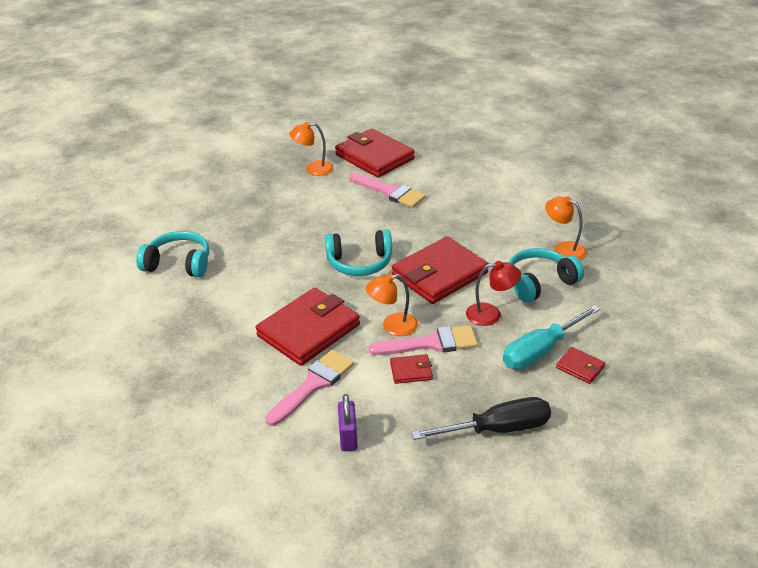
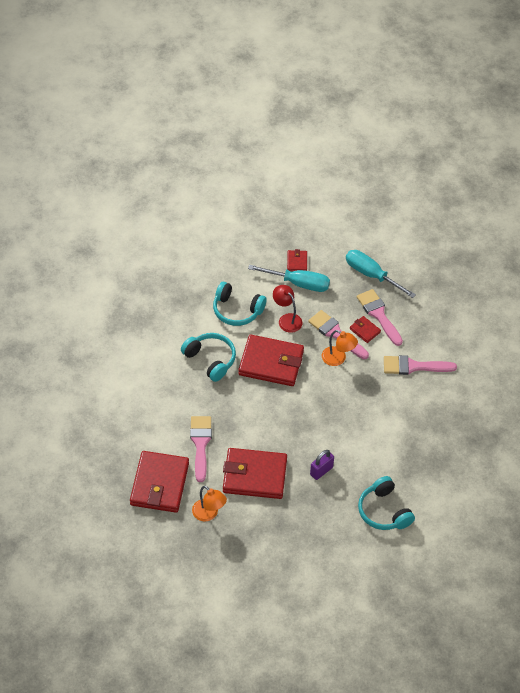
camera: 130 degrees left, 15 degrees up
(308, 330) = (377, 396): red wallet -> red wallet (254, 476)
(348, 437) = (432, 330): purple padlock -> purple padlock (321, 471)
(360, 263) = (295, 411): turquoise headphones -> turquoise headphones (210, 360)
(422, 398) = (379, 315): none -> pink brush
(497, 429) = (372, 275): black screwdriver -> turquoise screwdriver
(563, 249) = (191, 314): orange lamp -> none

